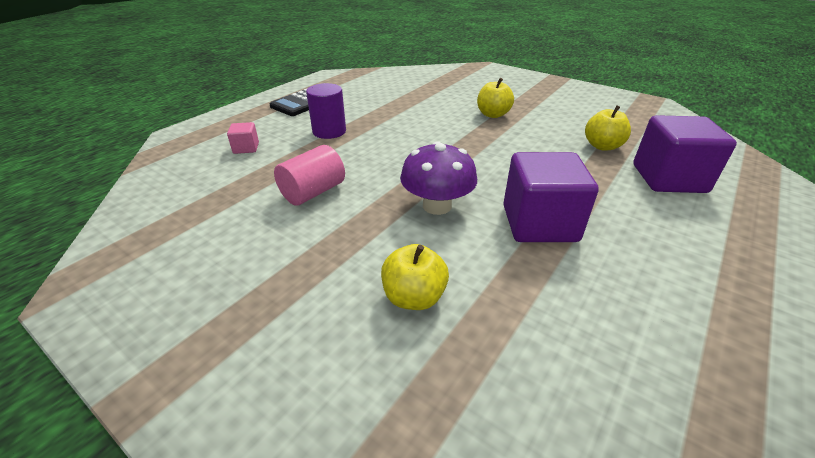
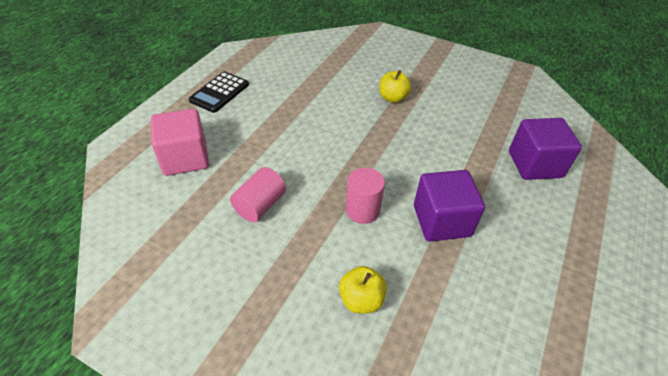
camera: 10 degrees left, 10 degrees up
(246, 148) = (185, 158): pink cube -> pink cube, size x2.18
(329, 131) = (254, 130): purple cylinder -> none
(437, 206) = (362, 210): purple mushroom -> pink cylinder
(602, 146) = (485, 131): yellow apple -> none

